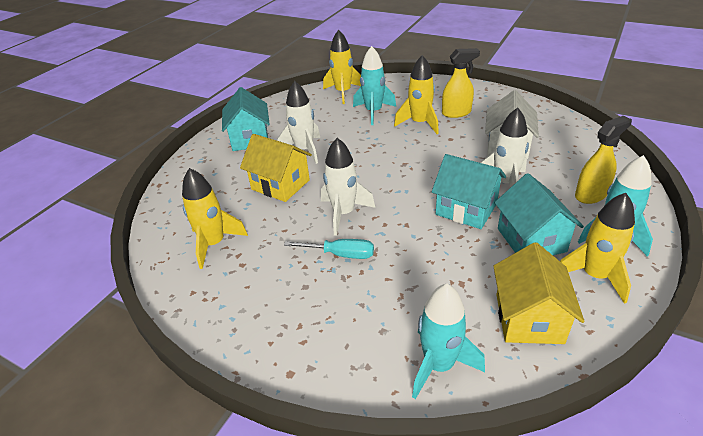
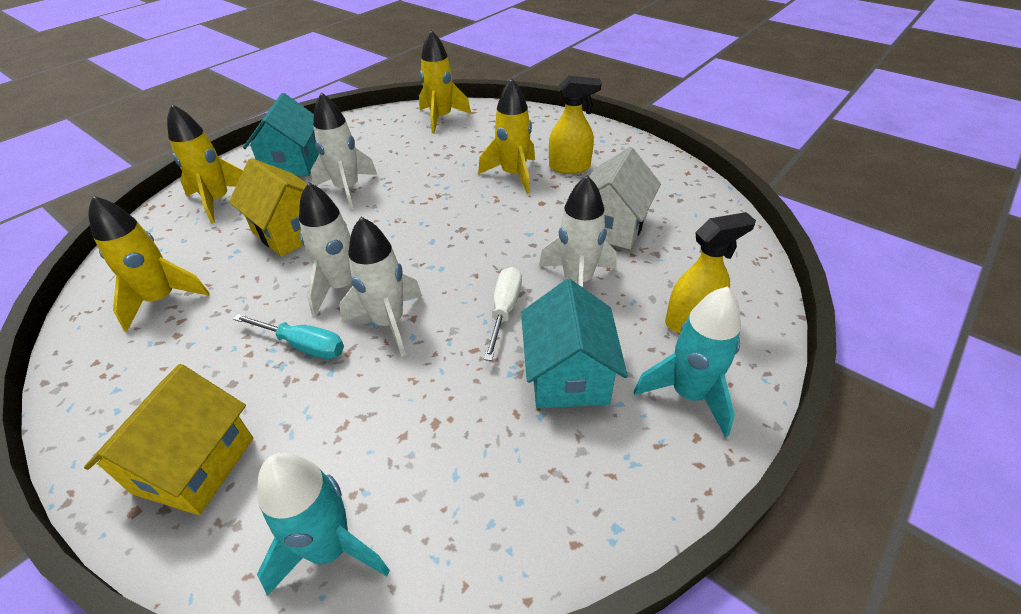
camera: 10 degrees right, 5 degrees up
(373, 112) = (463, 150): turquoise rocket -> none
(391, 230) = (389, 323): none -> white rocket
(466, 209) = (504, 310): turquoise house -> white screwdriver
(529, 318) = (497, 501): yellow house -> yellow house (194, 465)
(594, 276) = (629, 452): yellow rocket -> yellow rocket (218, 201)

